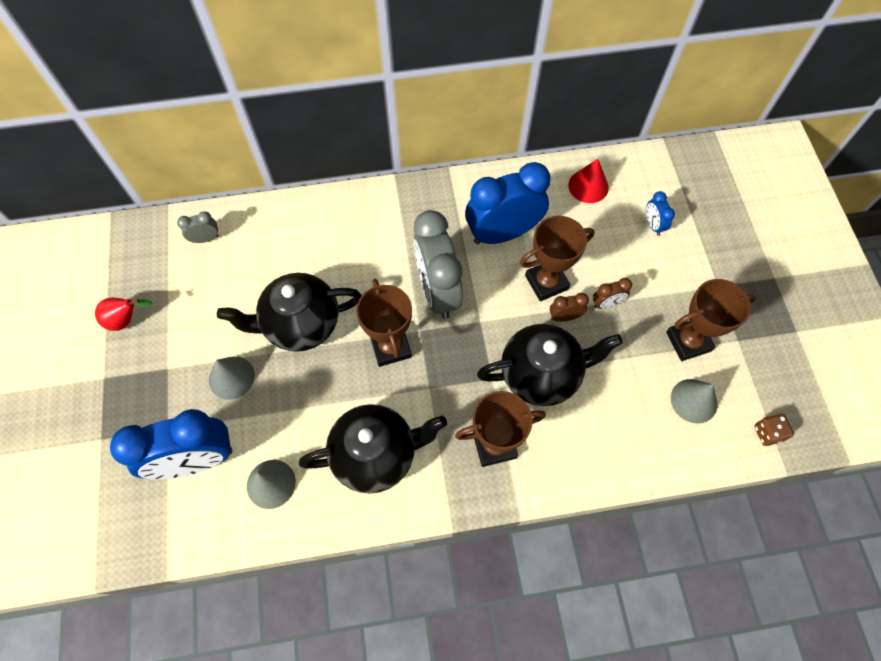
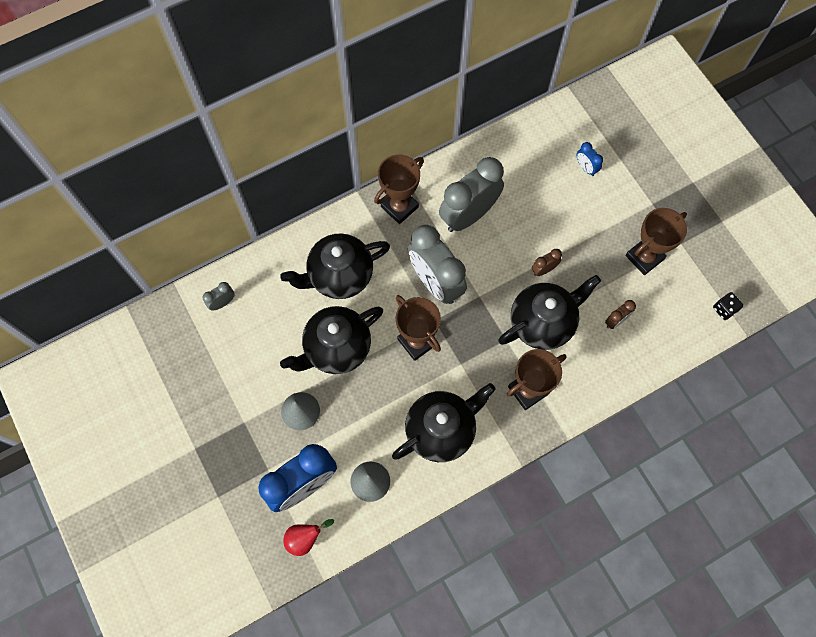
camera: 20 degrees left, 5 degrees up
(126, 320) = (189, 395): red pear -> red pear (305, 538)
(338, 251) = (339, 276): none -> black teapot
(502, 233) = (468, 215): blue clock -> grey clock
(546, 282) = (519, 245): brown trophy -> brown trophy (399, 207)
(588, 186) = (522, 150): red cone -> none
(606, 304) = (572, 247): brown clock -> brown clock (615, 321)
(694, 400) = (663, 303): grey cone -> none
(767, 433) = (724, 309): brown dice -> black dice

